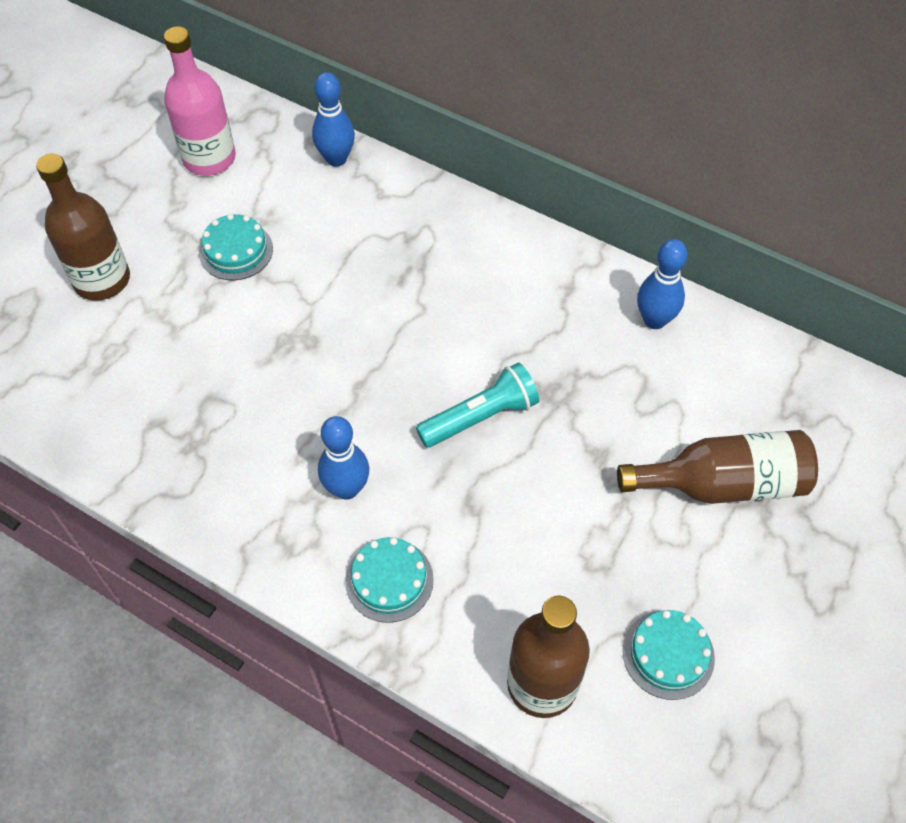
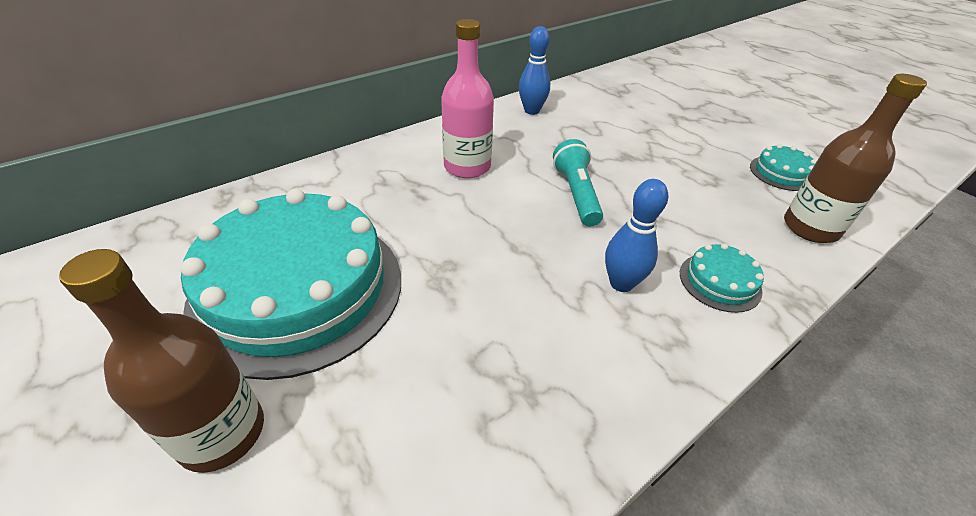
camera: 70 degrees left, 15 degrees down
(209, 158) = (153, 279): pink bottle -> pink bottle (467, 167)
(236, 251) = (298, 289): turquoise cake -> turquoise cake, size x2.46
(336, 159) = (259, 196): blue bowling pin -> none
(723, 483) = (660, 123): brown bottle -> none

